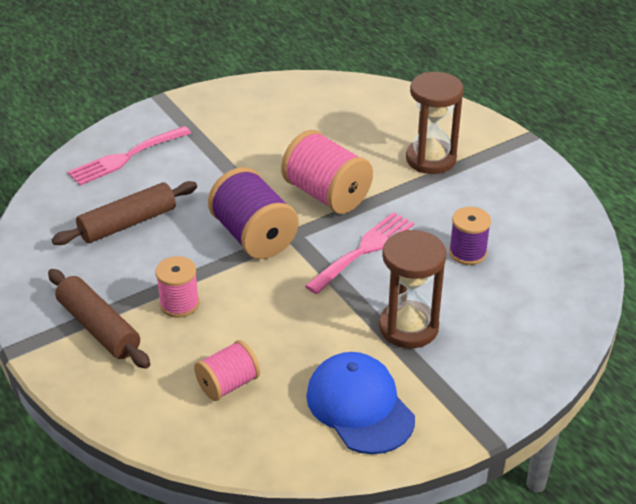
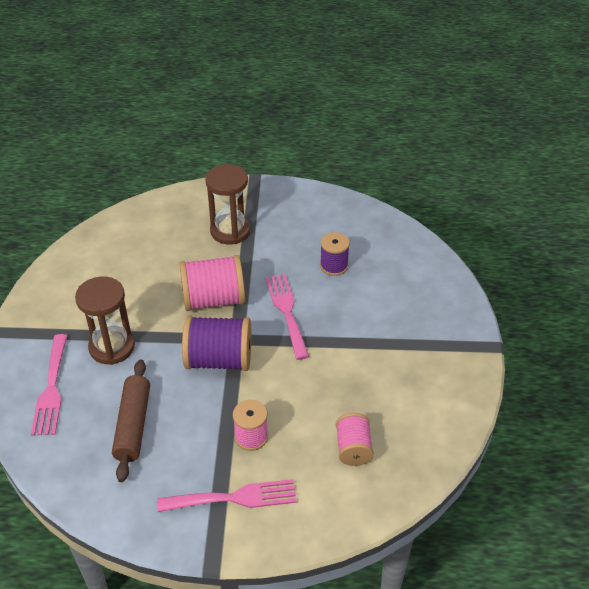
camera: 55 degrees left, 5 degrees up
(98, 328) = (234, 498): brown rolling pin -> pink fork
(360, 406) = (424, 390): blue cap -> none
(408, 327) = (375, 330): brown hourglass -> brown hourglass (112, 347)

